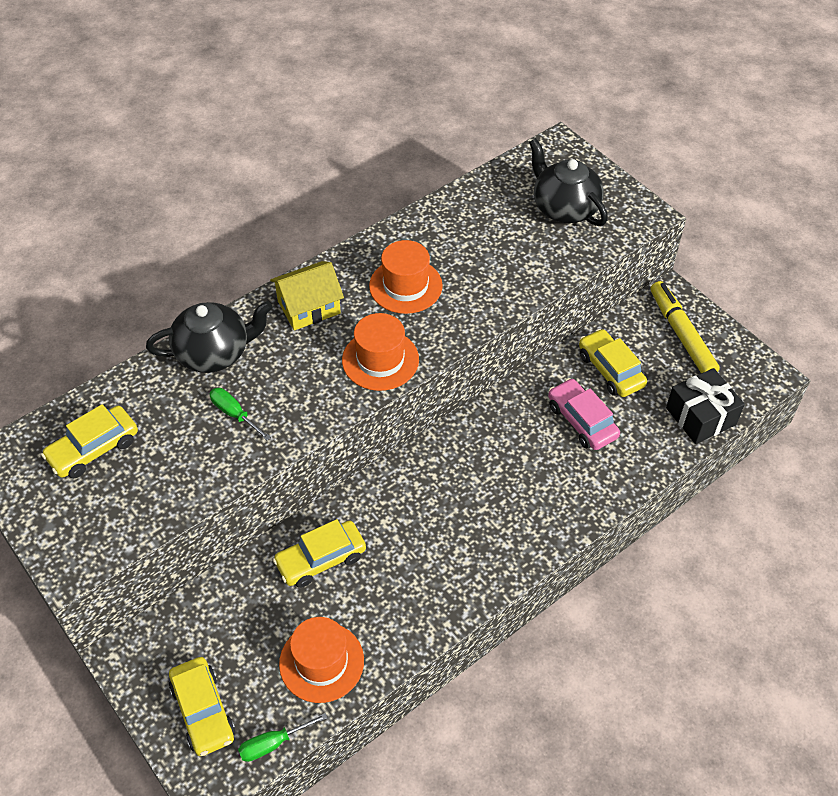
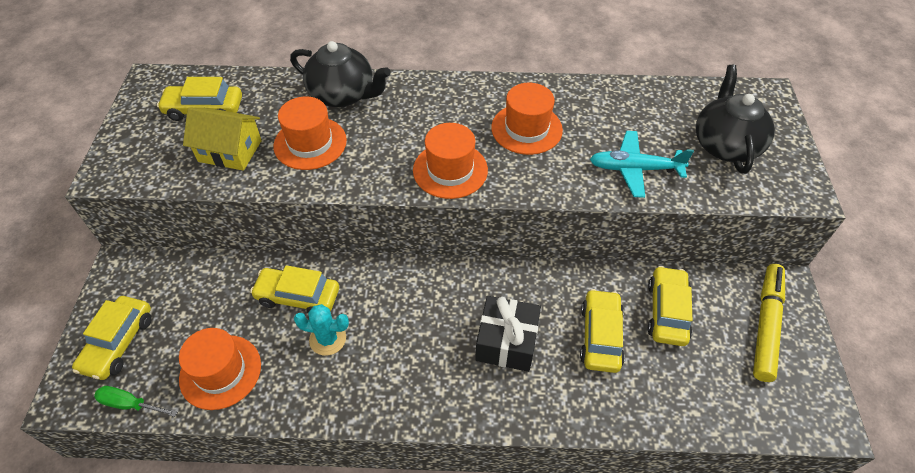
camera: 40 degrees right, 0 degrees up
(234, 414) = (310, 143): green screwdriver -> orange hat
(309, 307) = (439, 102): yellow house -> yellow house (230, 151)
(382, 572) = (327, 339): none -> turquoise cactus
(518, 269) = (634, 169): none -> turquoise plane
(582, 421) = (600, 336): pink car -> yellow car
(700, 416) = (719, 410): black gift -> black gift (506, 342)

